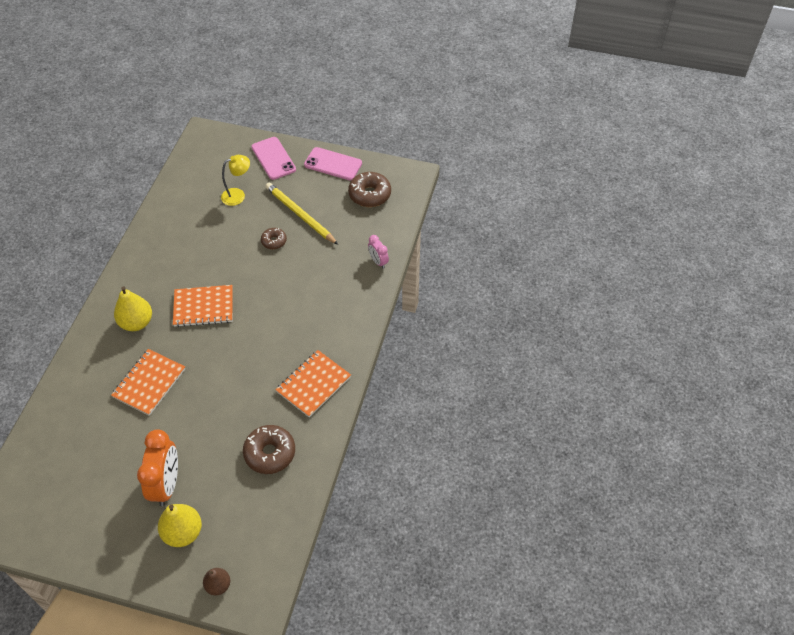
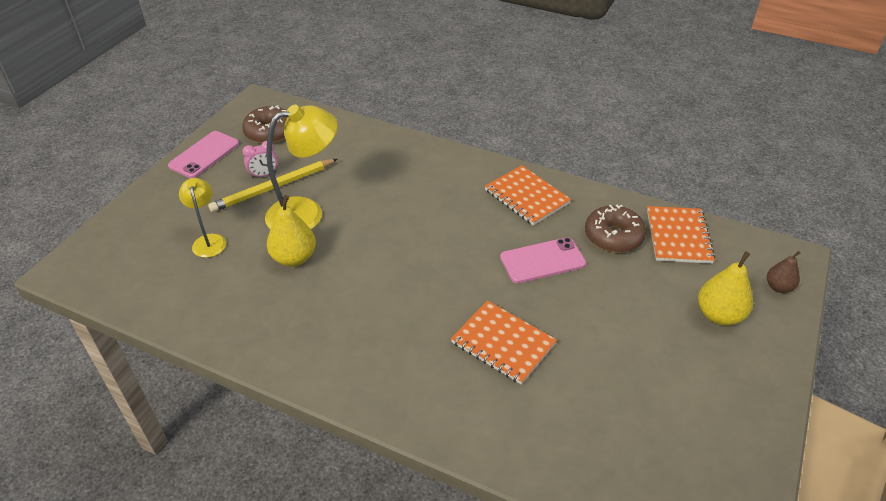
camera: 80 degrees left, 10 degrees down
(136, 323) = (397, 356): yellow pear -> yellow pear (294, 258)
(166, 484) = (656, 328): orange clock -> none
(203, 307) = (391, 283): orange notebook -> orange notebook (678, 236)
(273, 158) = (161, 203): pink phone -> pink phone (542, 261)
(274, 241) = (306, 213): brown donut -> yellow lamp
(378, 262) = (371, 136): pink clock -> pink clock (264, 175)

